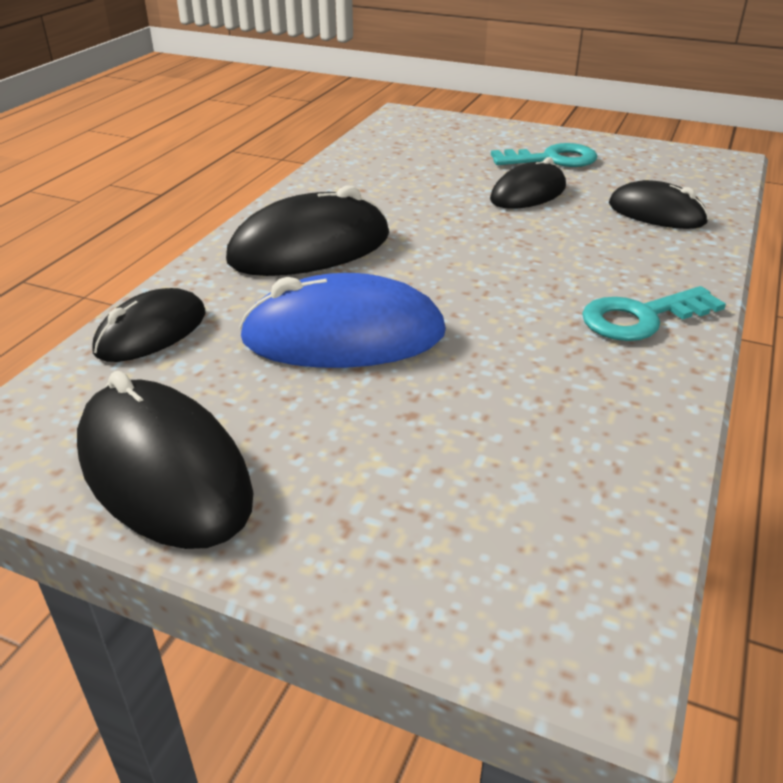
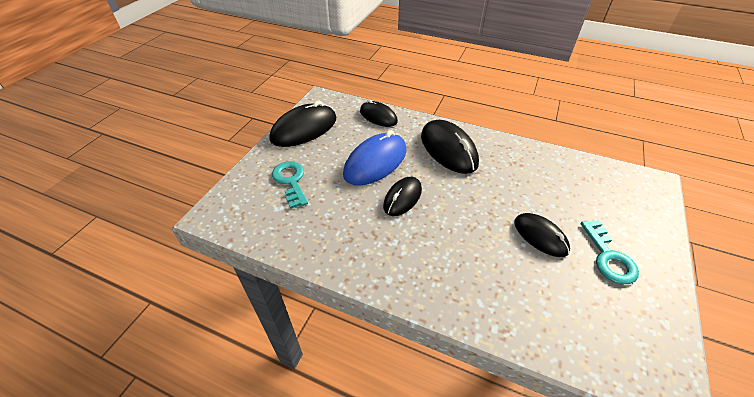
camera: 90 degrees right, 10 degrees up
(343, 336) = (375, 162): blue mouse -> blue mouse turned 45 degrees clockwise
(641, 318) = (393, 266): turquoise key -> turquoise key (291, 181)
(656, 213) = (531, 304): black mouse -> black mouse (402, 198)

